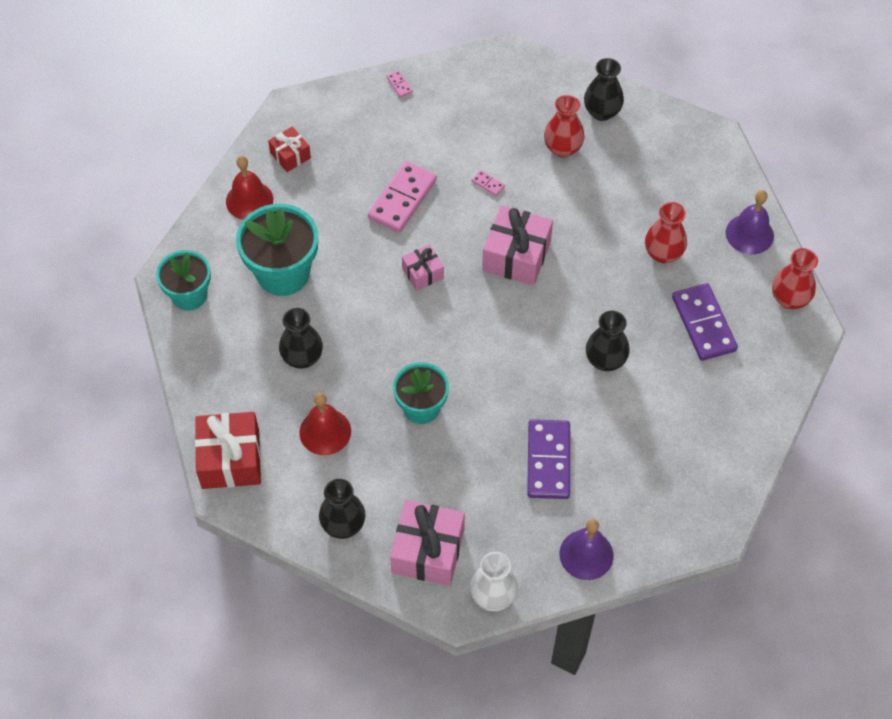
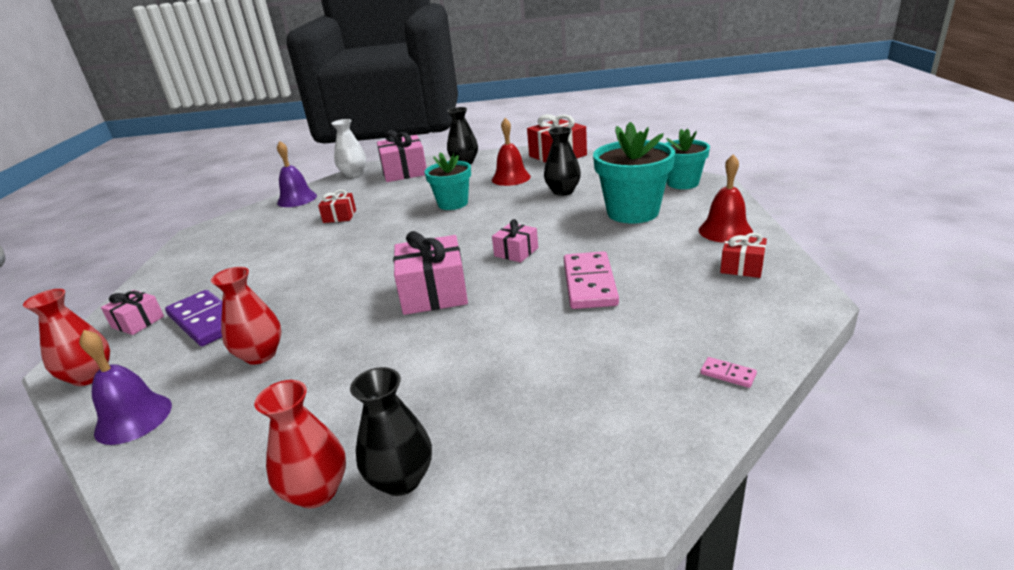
camera: 155 degrees right, 30 degrees down
(488, 184) = (509, 329): pink domino -> none
(548, 461) = (339, 216): purple domino -> red gift
(562, 148) = (438, 403): red vase -> red vase (317, 491)
(605, 360) = (309, 268): black vase -> none
(762, 358) = (138, 322): none -> pink gift

